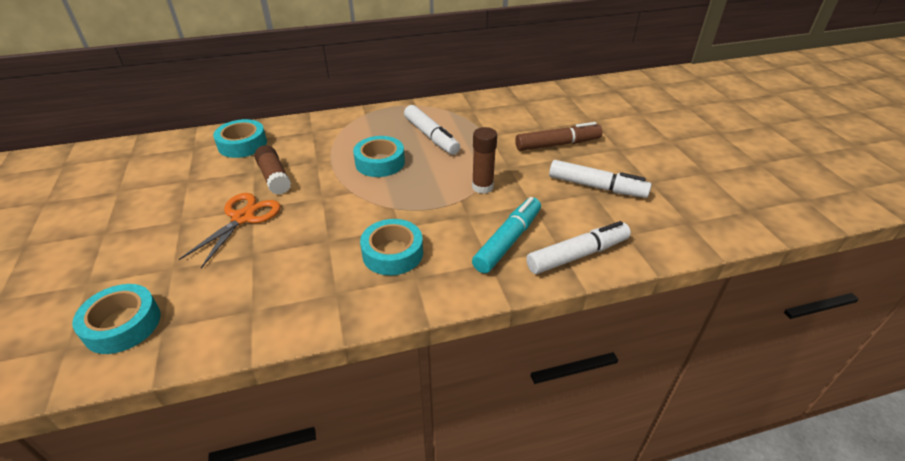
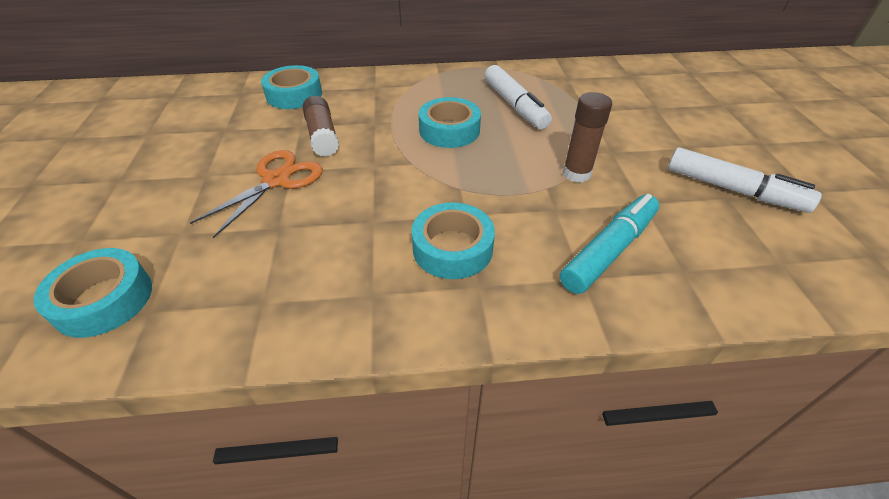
camera: 10 degrees right, 5 degrees up
(557, 144) = (676, 130): brown marker -> none
(577, 255) = (709, 284): white marker -> none

